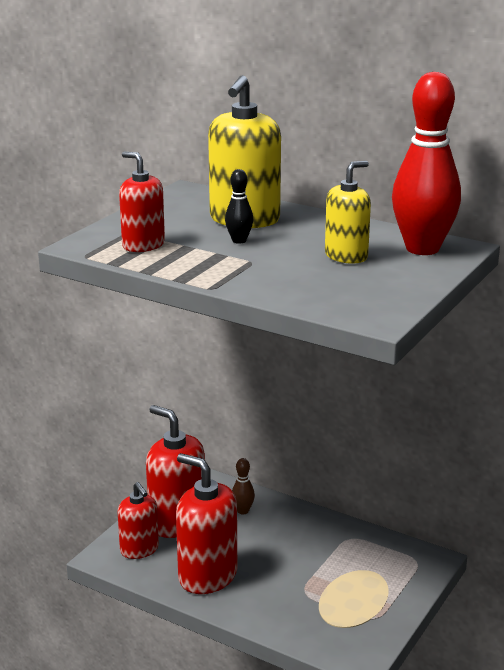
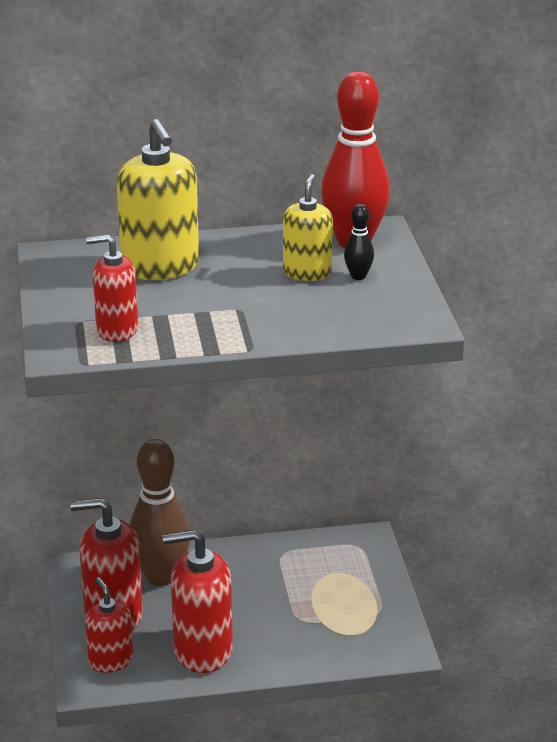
camera: 40 degrees left, 5 degrees up
(139, 549) = (111, 660): red soap dispenser -> red soap dispenser turned 135 degrees counterclockwise
(239, 240) = (194, 292): black bowling pin -> black bowling pin (358, 276)
(243, 511) = (160, 576): brown bowling pin -> brown bowling pin, size x2.34

